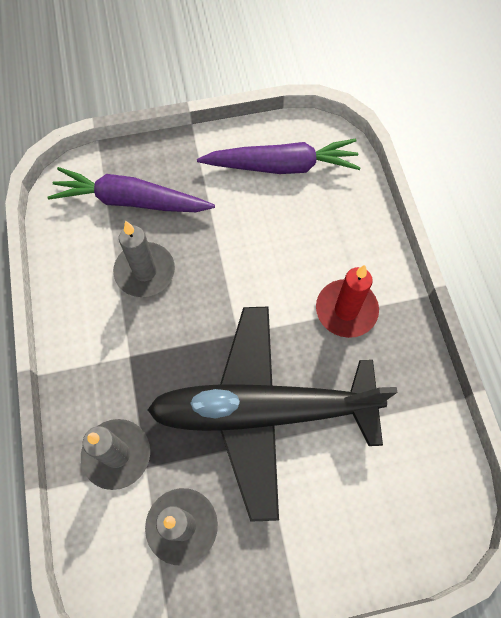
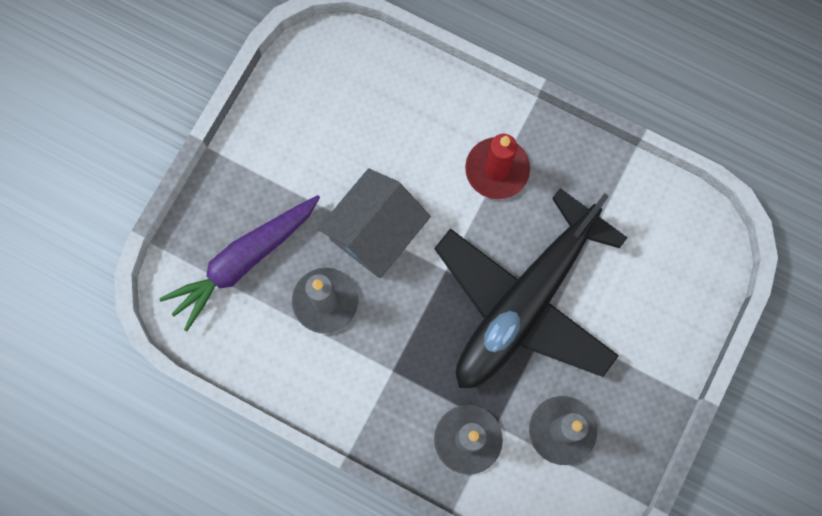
camera: 50 degrees left, 10 degrees up
(224, 265) = (375, 232): none -> grey house
(282, 166) = (321, 107): purple carrot -> none

